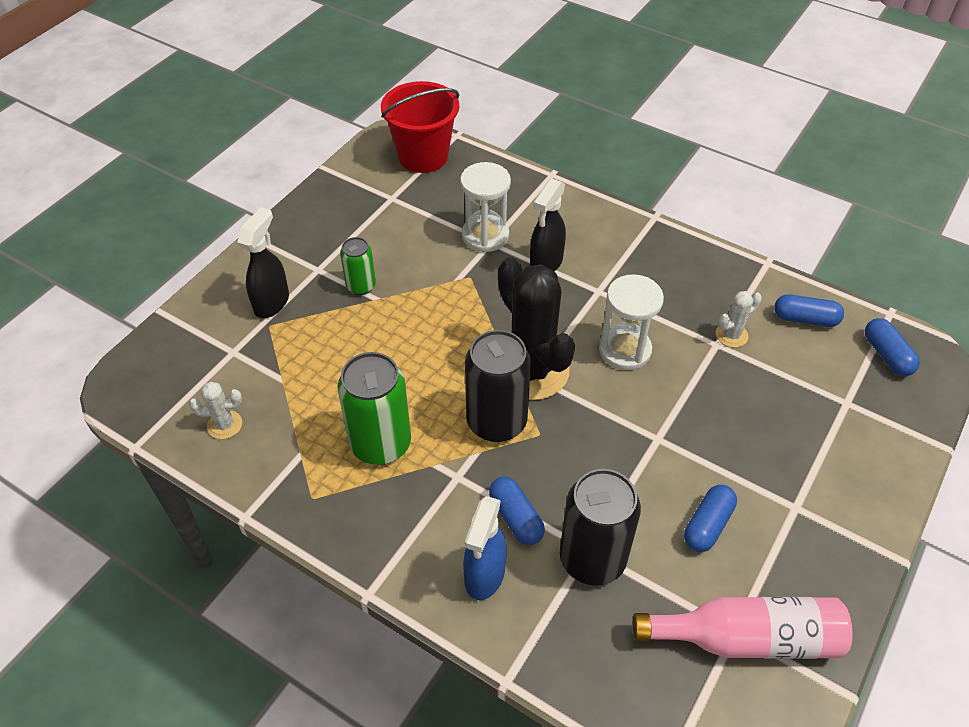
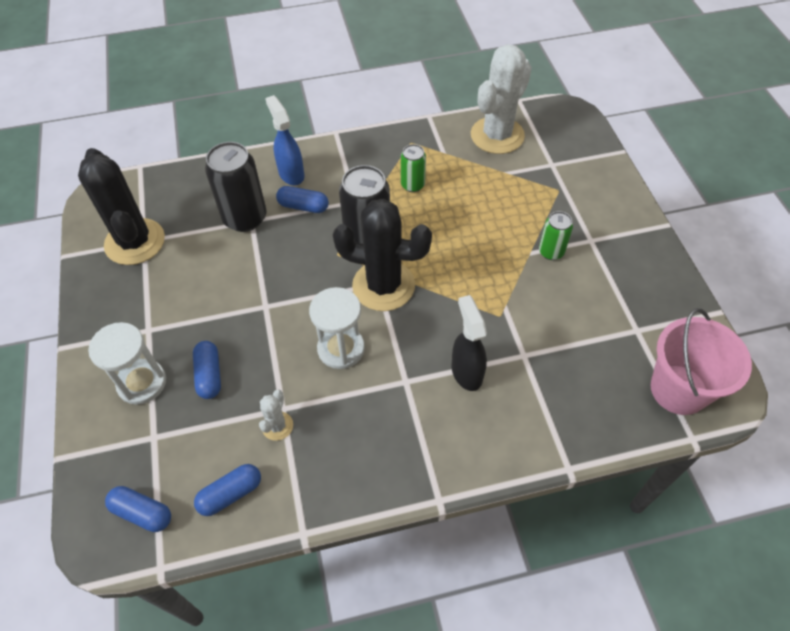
camera: 135 degrees right, 5 degrees up
(224, 425) = (497, 135): white cactus -> white cactus, size x2.26
(272, 302) = (579, 201): black spray bottle -> none
(380, 444) = (412, 185): green can -> green can, size x0.56
(423, 156) = (678, 389): red bucket -> pink bucket
(485, 235) = (534, 357): white hourglass -> white hourglass (142, 383)
(707, 525) = (195, 279): blue capsule -> blue capsule (209, 375)
(747, 638) = (135, 242): pink bottle -> black cactus

